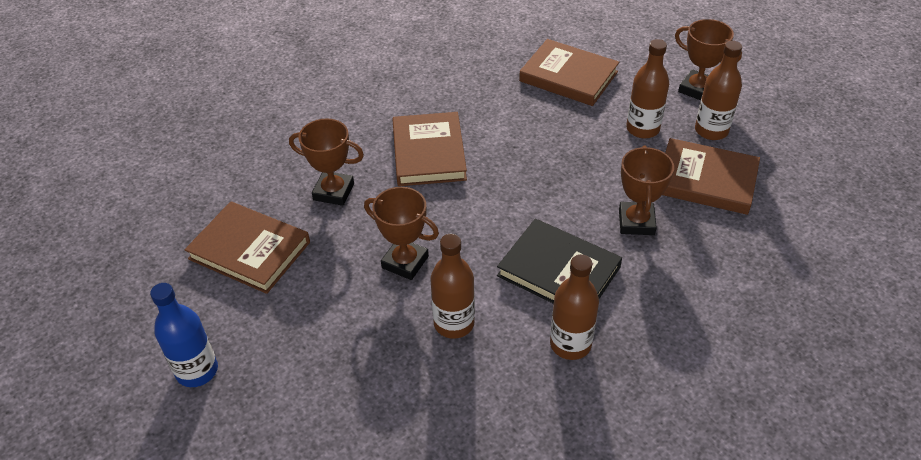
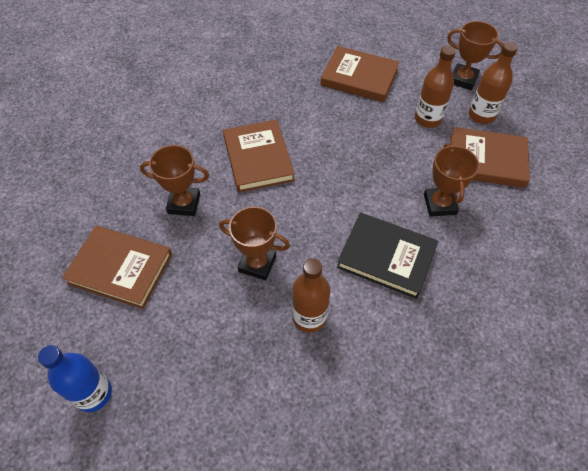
camera: 10 degrees left, 10 degrees up
(570, 344) = (409, 324): brown bottle -> none

